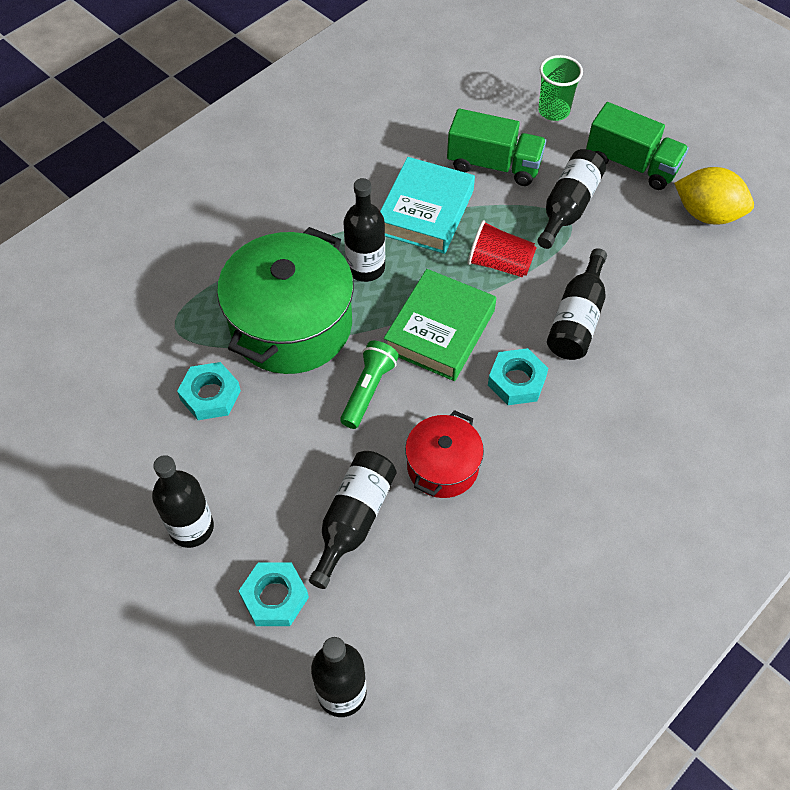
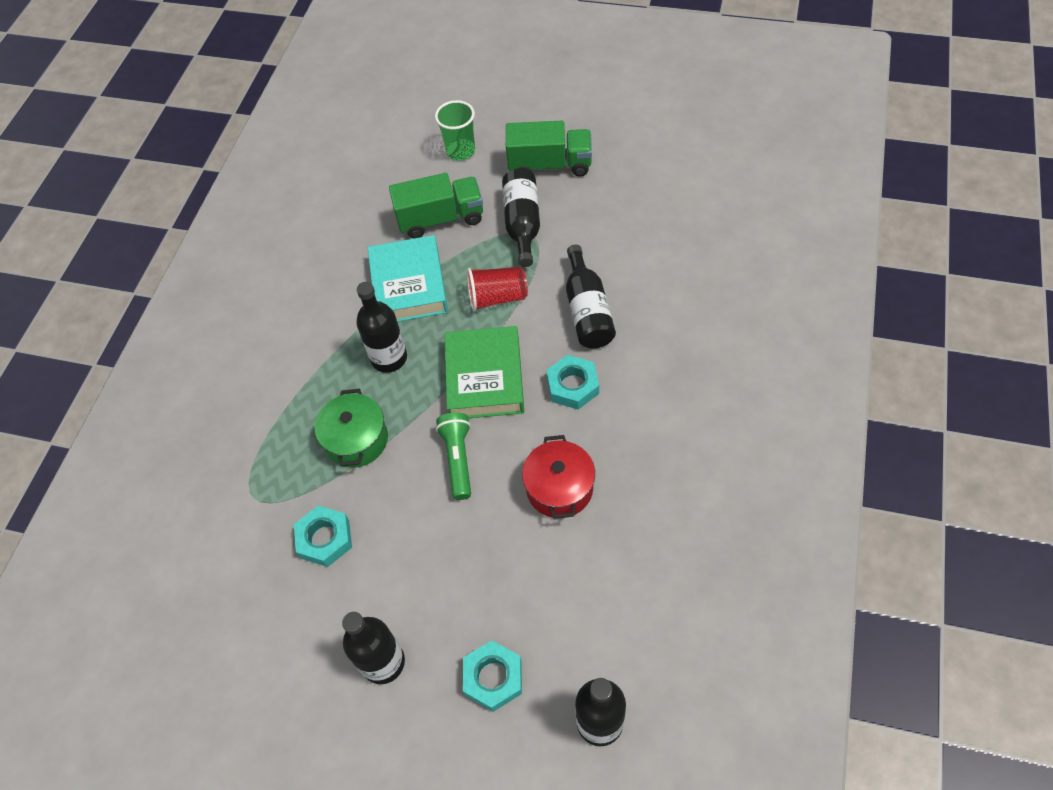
camera: 25 degrees left, 0 degrees up
(291, 324) = (356, 440): green pot -> green pot, size x0.54
(353, 520) = (516, 574): black bottle -> none
(707, 214) = (632, 176): yellow lemon -> none

